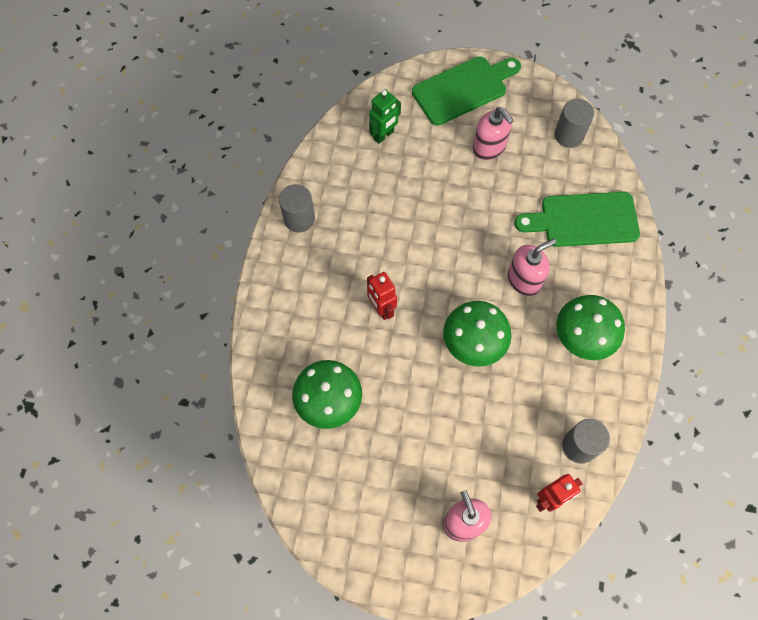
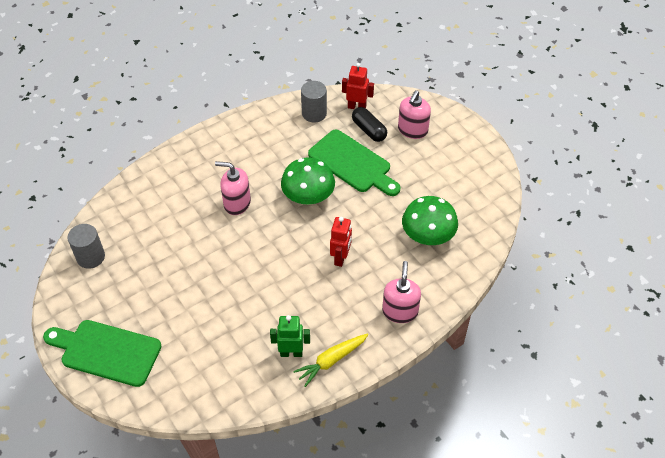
camera: 135 degrees left, 15 degrees down
(299, 219) = (331, 361): grey cylinder -> yellow carrot
(383, 135) = (204, 369): green robot -> green robot (291, 353)
(489, 147) = (148, 295): pink soap dispenser -> pink soap dispenser (400, 311)
(505, 478) = (369, 130): none -> black capsule
(583, 337) = (245, 152): green mushroom -> none
(584, 220) = (158, 203): green cutting board -> green cutting board (352, 163)

